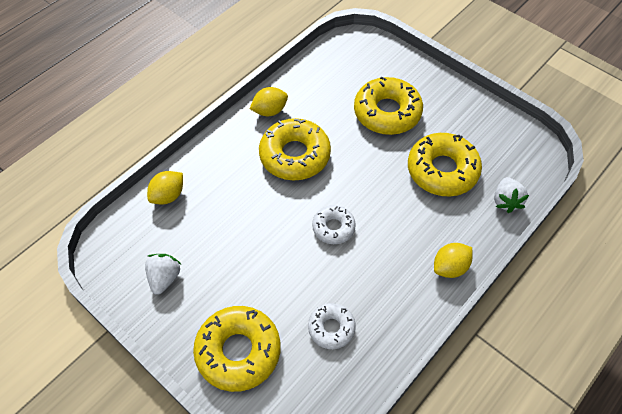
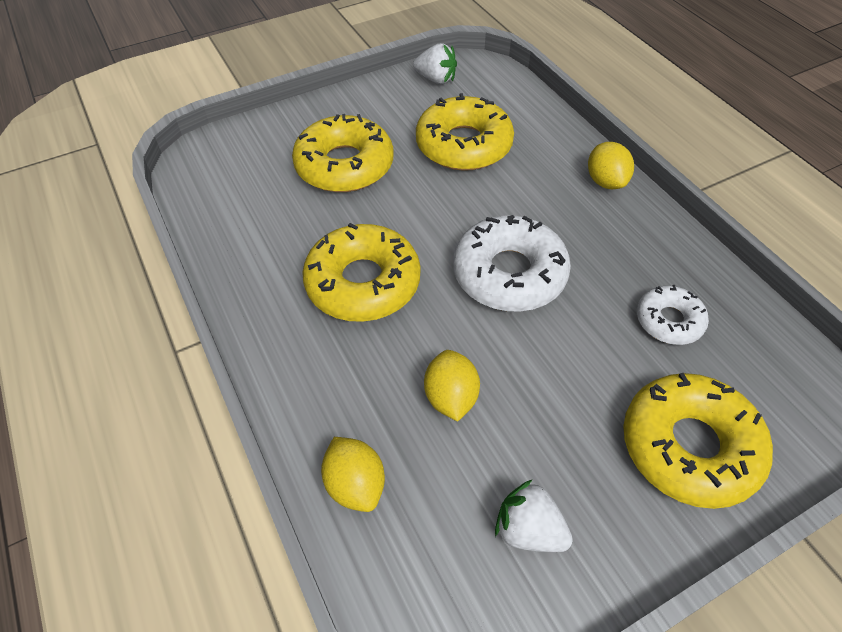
camera: 70 degrees left, 5 degrees down
(270, 111) = (259, 290): yellow lemon -> yellow lemon (451, 397)
(333, 227) = (509, 274): white donut -> white donut, size x1.78
(506, 201) = (530, 110): white strawberry -> white strawberry (436, 79)

